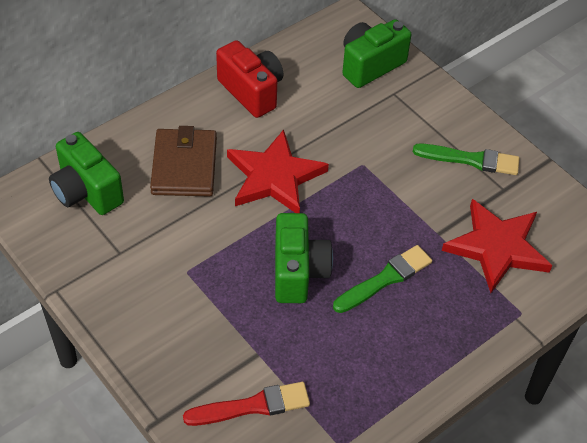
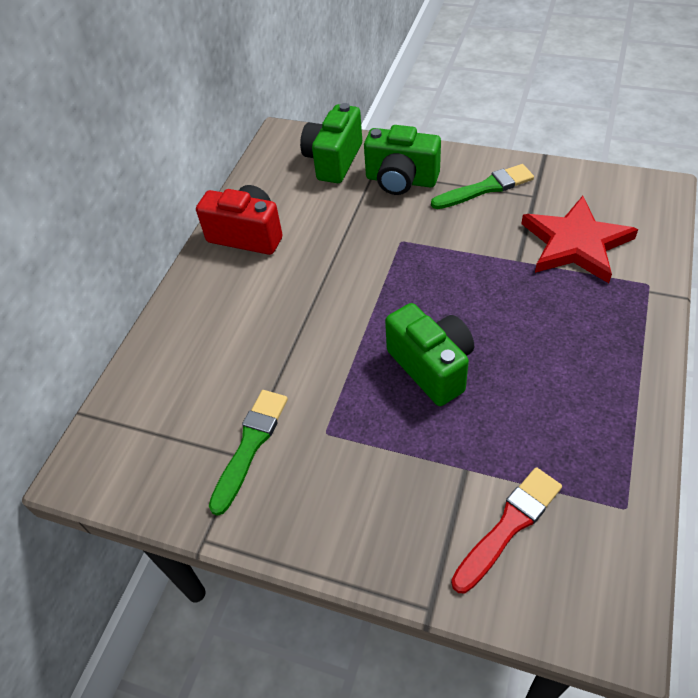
camera: 25 degrees left, 0 degrees up
(86, 191) = (157, 416): green camera -> green camera (401, 180)
(184, 166) = (239, 334): brown wallet -> none
(274, 177) = (333, 295): red star -> none
(385, 279) = (512, 325): green brush -> green brush (250, 445)

